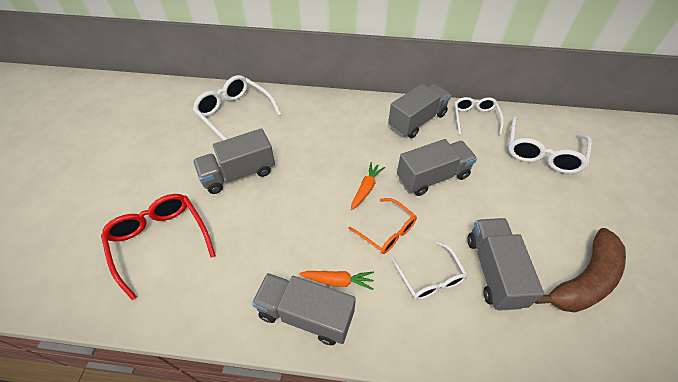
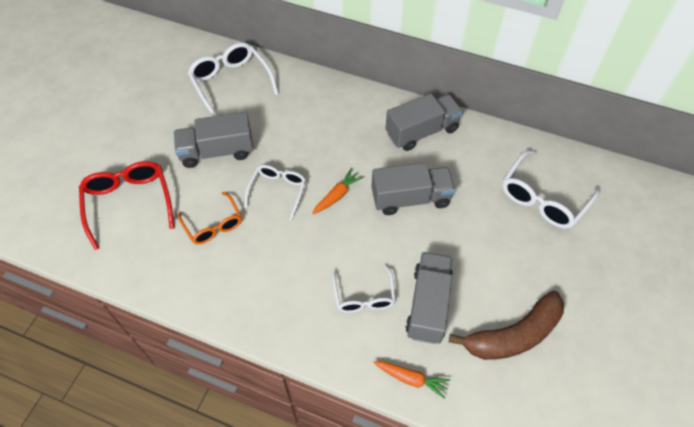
camera: 15 degrees right, 5 degrees up
(305, 315) = (238, 300): grey truck -> none
(338, 281) = (277, 278): orange carrot -> orange carrot (411, 379)
(387, 231) = (341, 243): orange glasses -> orange glasses (213, 225)
(475, 118) = (488, 142): white glasses -> white glasses (278, 191)

